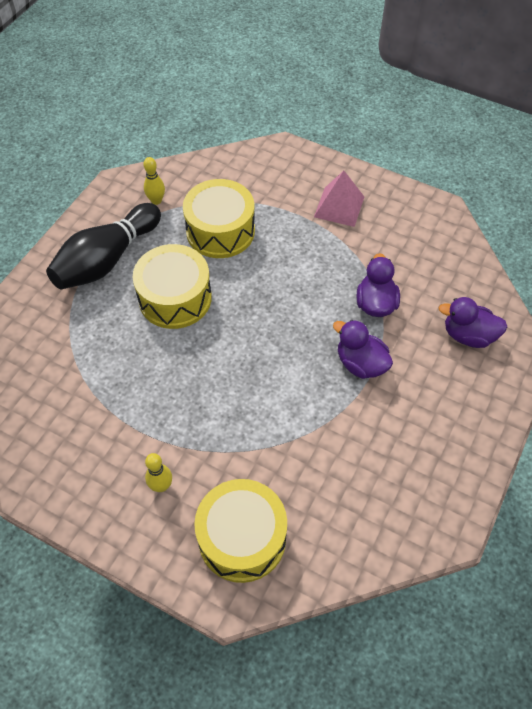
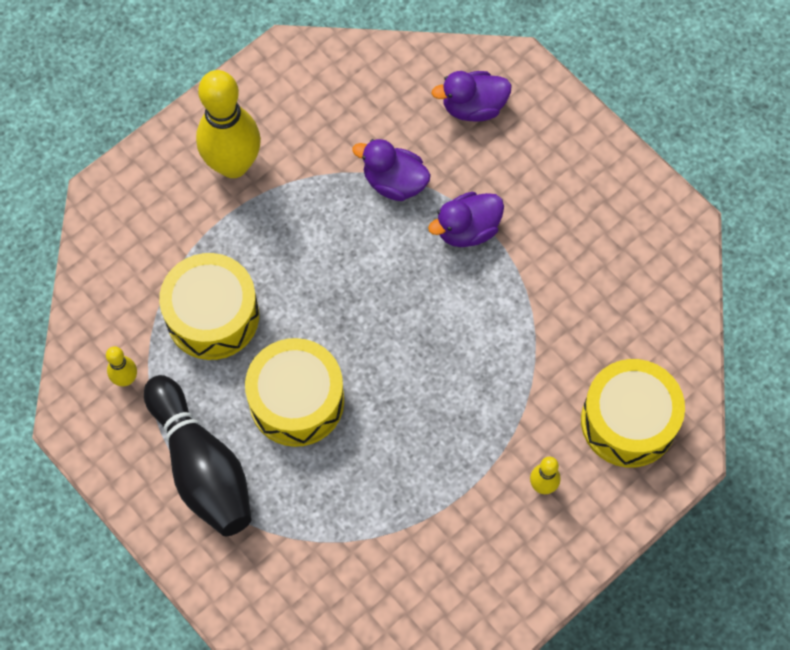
camera: 70 degrees left, 10 degrees up
(339, 206) = (233, 164): pink pyramid -> yellow bowling pin
(468, 335) = (473, 107): purple duck -> purple duck turned 45 degrees clockwise

